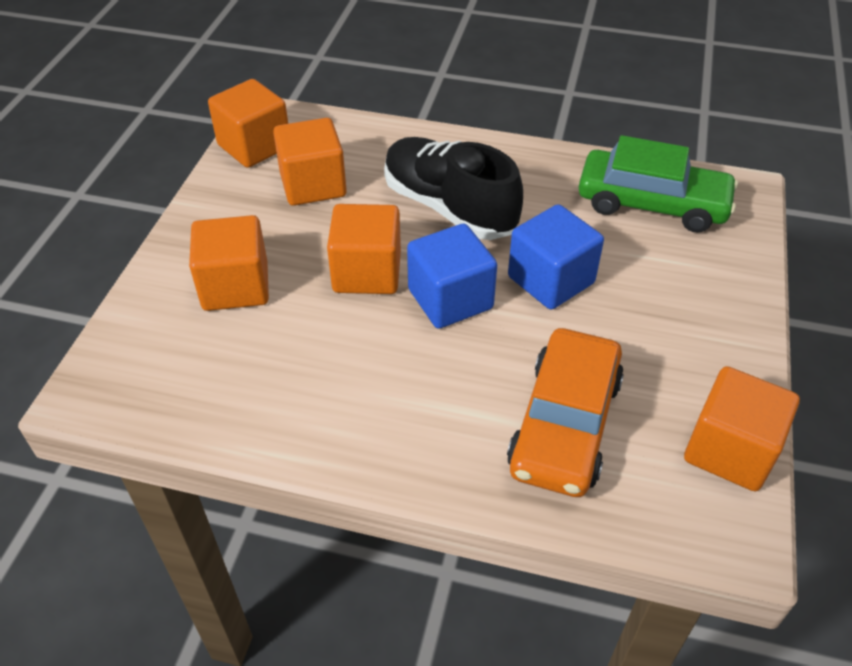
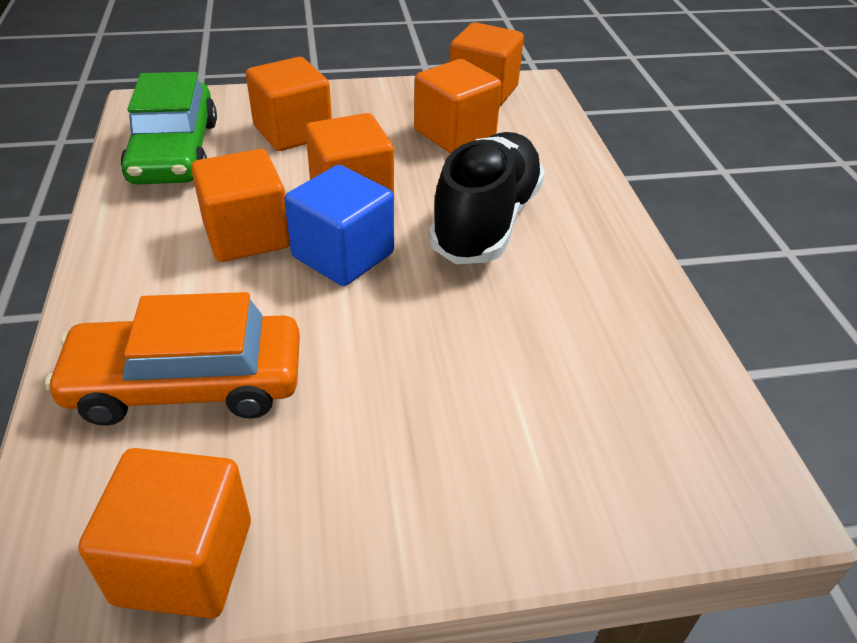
camera: 65 degrees right, 5 degrees down
(390, 353) = (247, 235): none -> orange cube
(551, 280) = (417, 324): blue cube -> none
(652, 203) = (633, 391): green car -> green car (174, 152)

